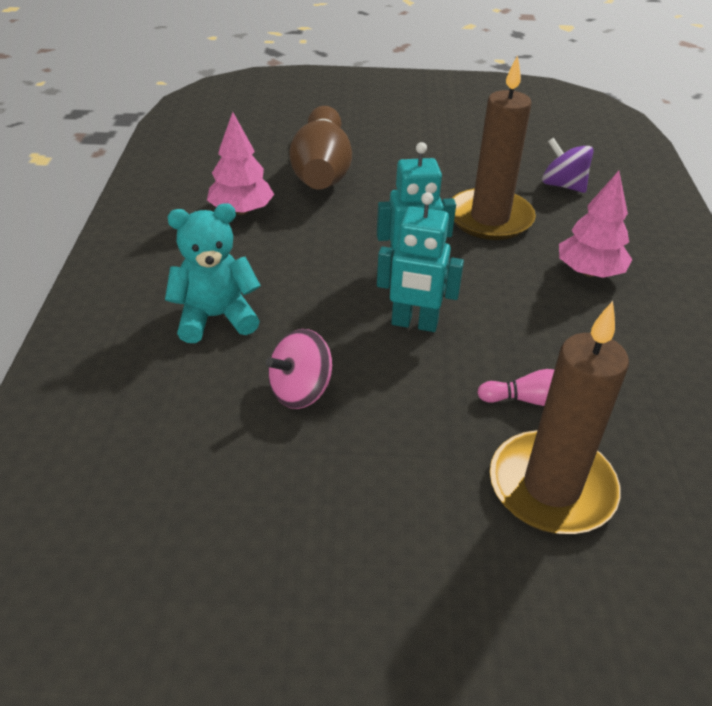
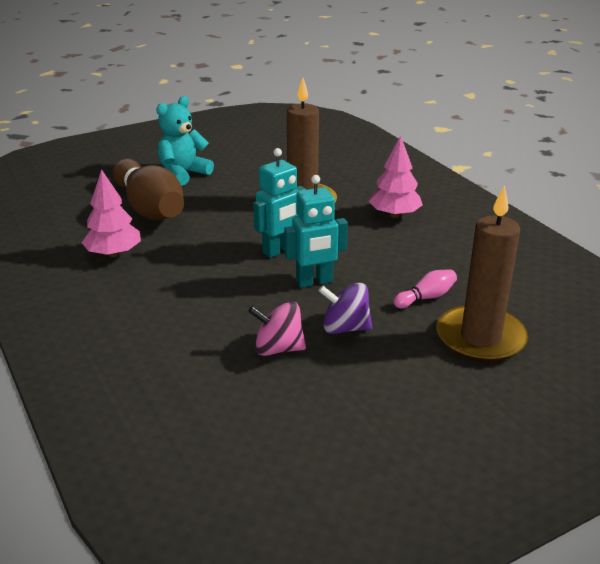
camera: 30 degrees left, 10 degrees down
(216, 317) = (169, 328): turquoise teddy bear -> turquoise teddy bear (183, 174)
(300, 391) = (278, 348): pink spinning top -> pink spinning top turned 75 degrees clockwise
(563, 185) = (331, 169): purple spinning top -> purple spinning top (345, 328)

